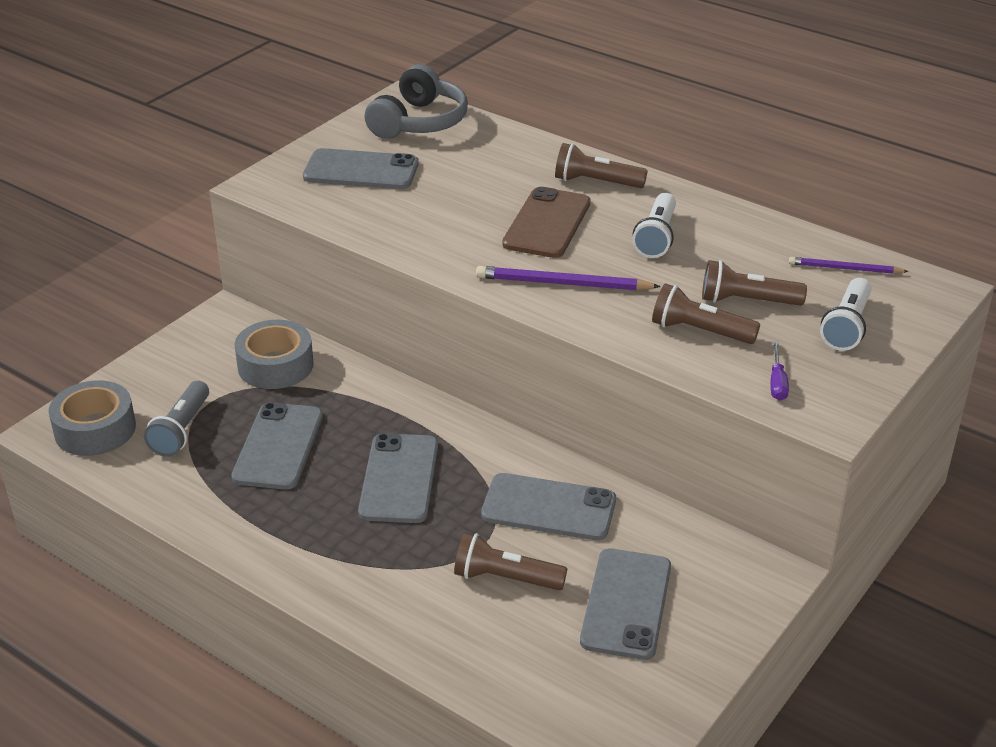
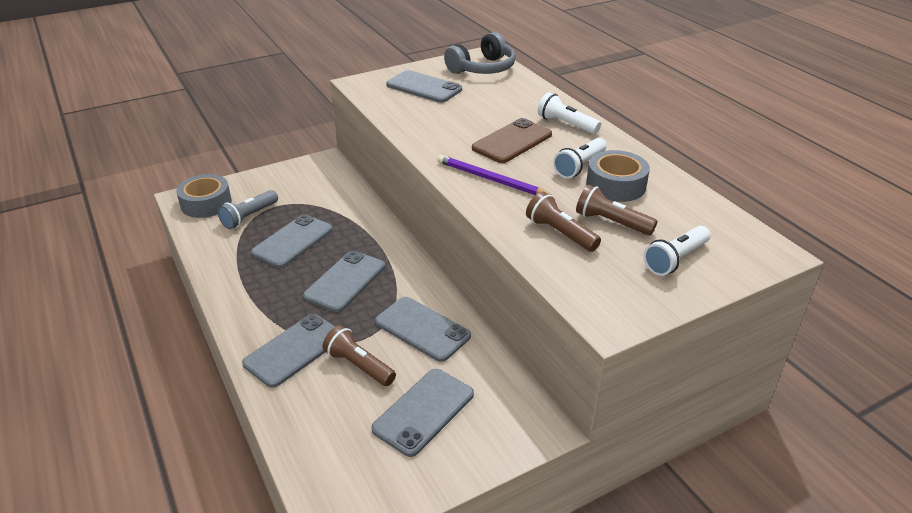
camera: 25 degrees right, 0 degrees up
(275, 365) = (330, 195): grey tape -> grey tape (615, 185)
(405, 587) = (294, 350): none -> grey phone
(596, 182) = (566, 124): brown flashlight -> white flashlight
(777, 382) = (589, 284): purple screwdriver -> none
(844, 269) = (704, 219): purple pencil -> none

